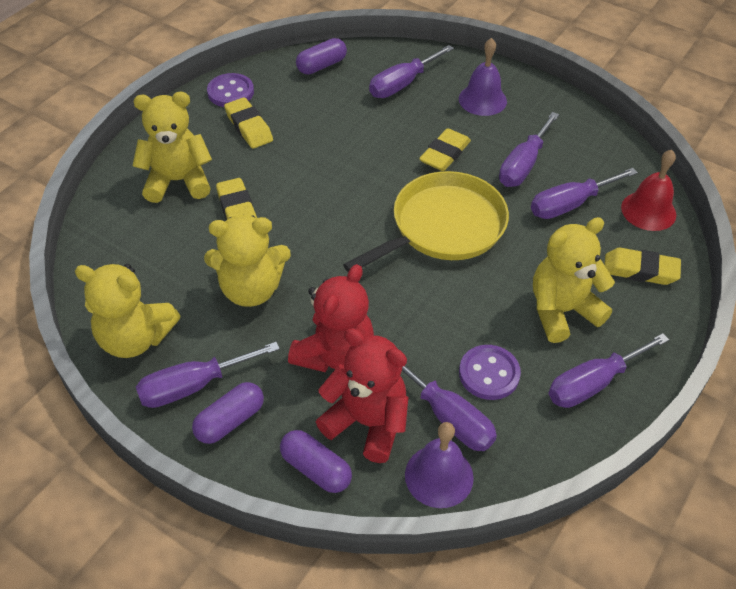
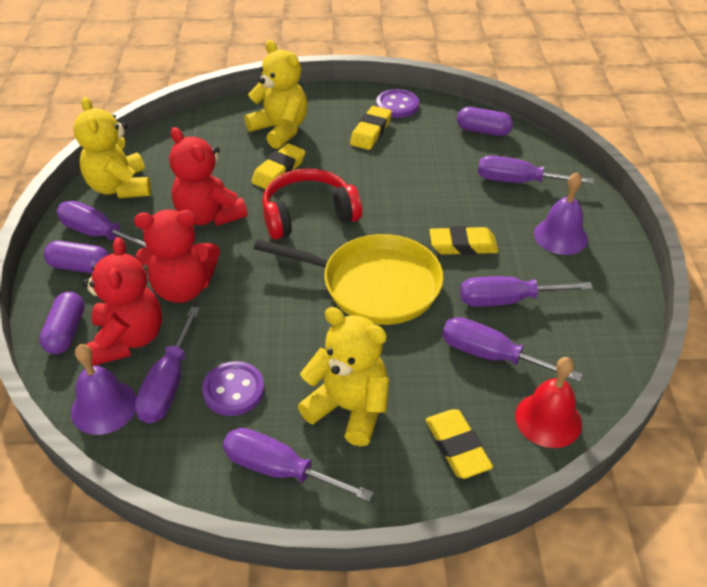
camera: 55 degrees right, 5 degrees down
(251, 289) = (209, 215): yellow teddy bear -> red teddy bear
(318, 222) = (308, 215): none -> red headphones

